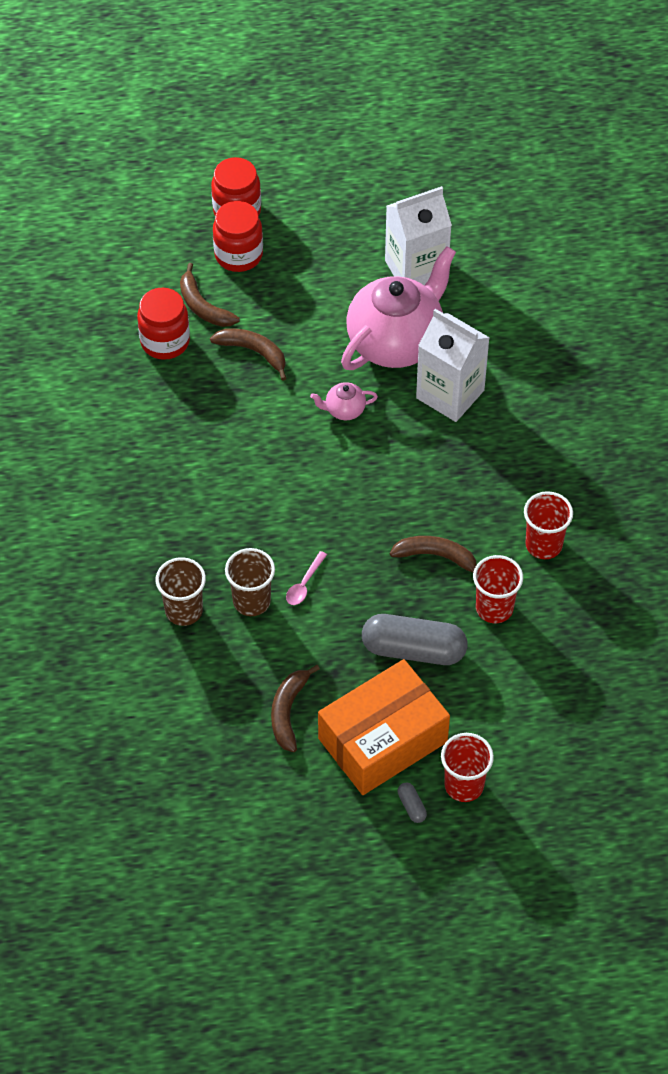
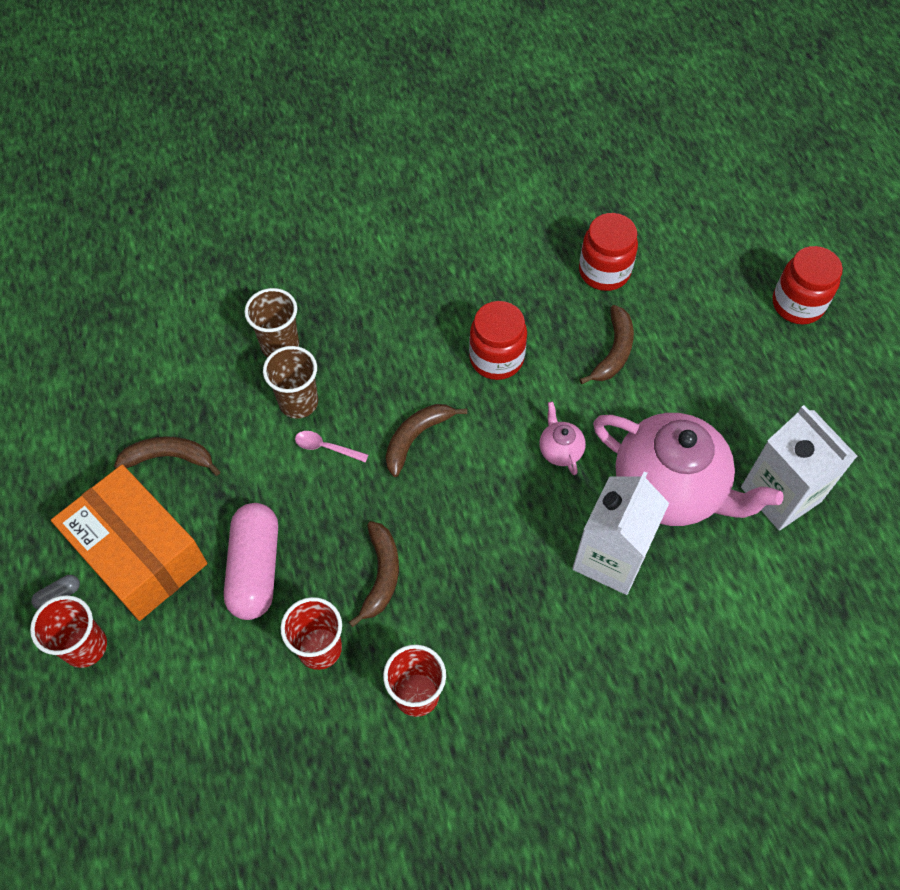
camera: 80 degrees right, 5 degrees up
(203, 306) = (660, 296): brown banana -> brown banana (416, 437)
(238, 255) = (739, 316): red jar -> red jar (496, 358)
(413, 650) = (255, 568): grey capsule -> pink capsule

